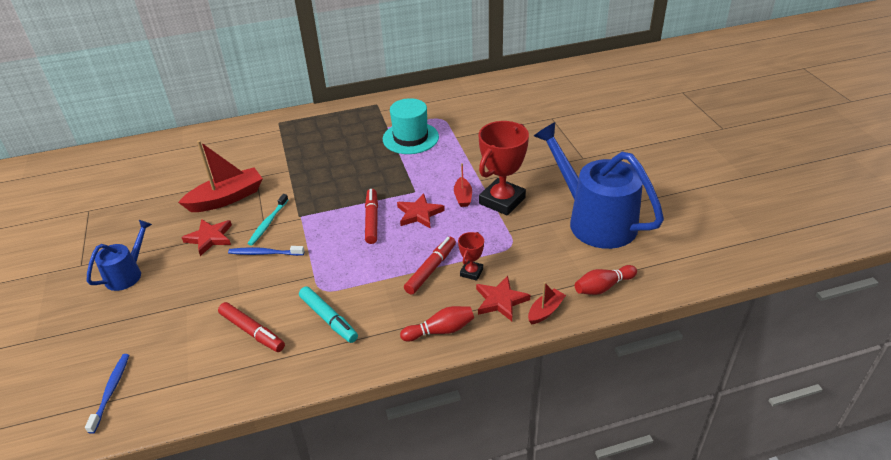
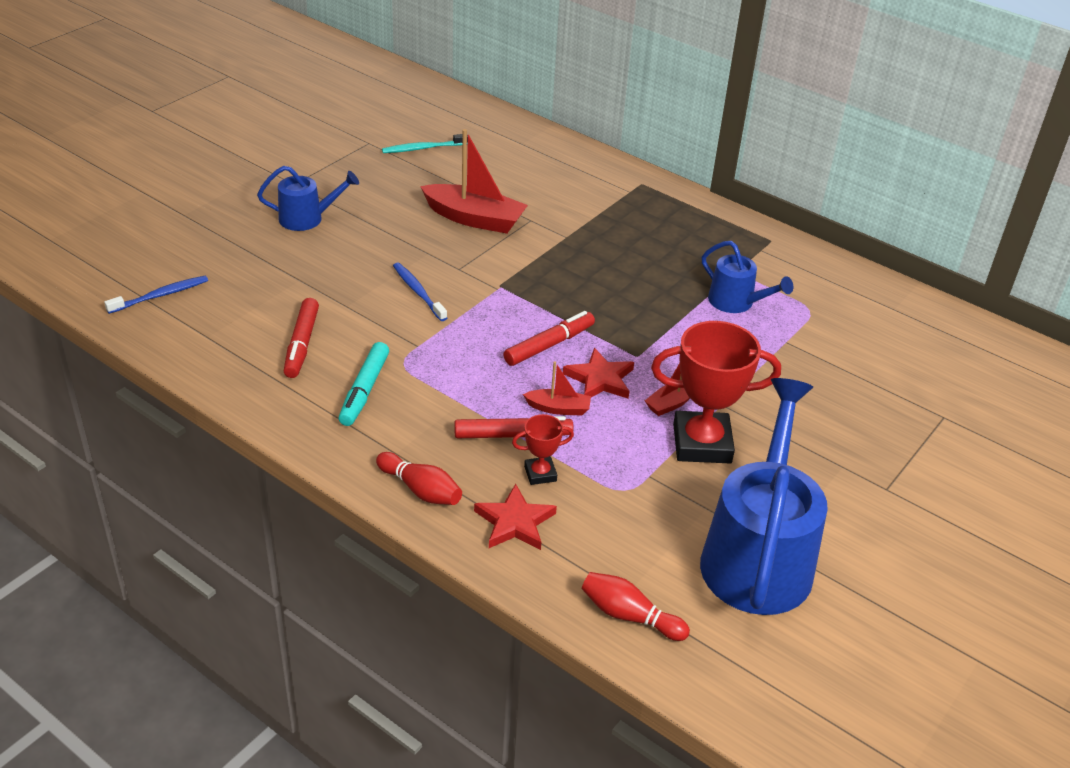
camera: 50 degrees right, 0 degrees up
(209, 238) = (404, 241): red star -> none
(268, 223) = (465, 269): turquoise toothbrush -> turquoise toothbrush (423, 148)
(410, 138) = (736, 302): turquoise hat -> blue watering can
(545, 311) = (533, 573): red boat -> red boat (558, 408)

